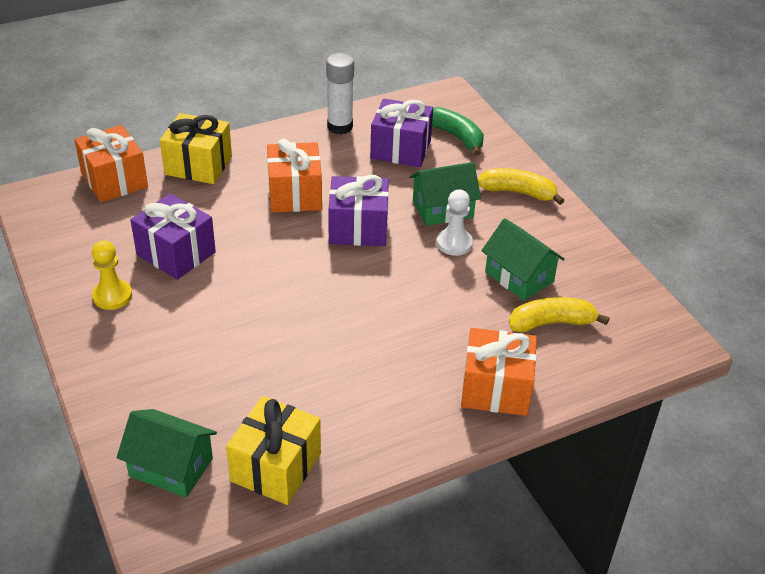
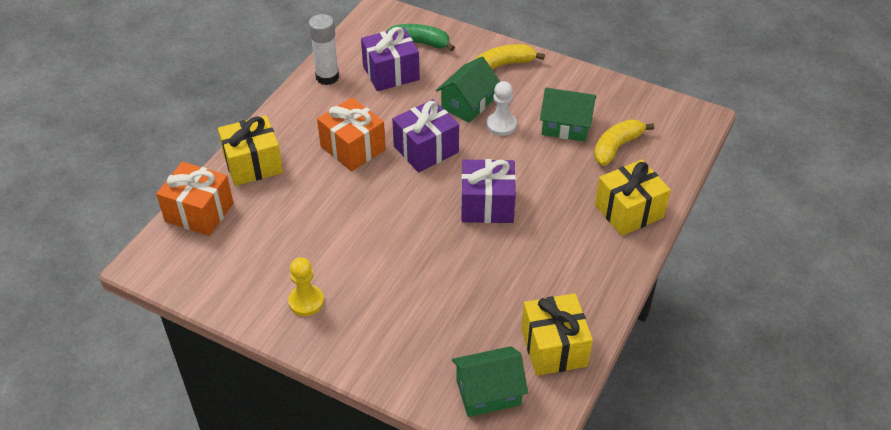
camera: 35 degrees left, 5 degrees up
(176, 253) = (316, 242): purple gift -> purple gift (487, 205)
(496, 389) = (629, 211): orange gift -> yellow gift

